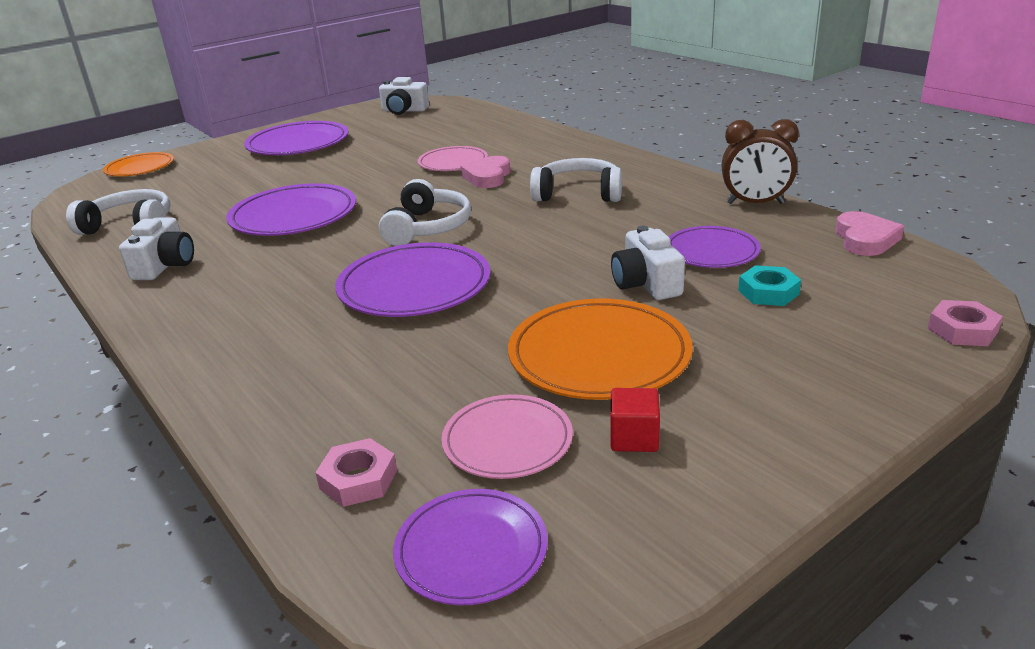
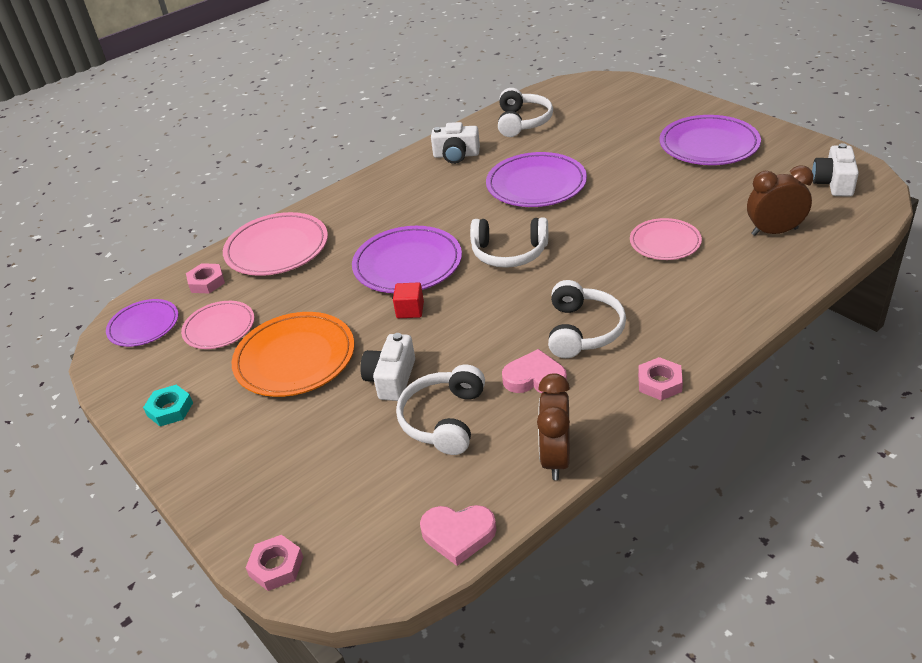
camera: 90 degrees right, 10 degrees up
(140, 168) = (638, 89): orange plate -> none
(298, 405) = (277, 248): none -> pink plate
(461, 129) = (774, 232): none -> brown clock
(487, 177) = (627, 269): pink heart -> pink heart (535, 378)
(634, 438) = (205, 376): red cube -> red cube (410, 310)
(646, 283) = (391, 379): white camera -> white camera turned 60 degrees counterclockwise
(655, 168) = (659, 383): none -> pink nut
(711, 252) = (444, 419): purple plate -> white headphones
(768, 292) = (363, 450): turquoise nut -> turquoise nut (170, 409)

